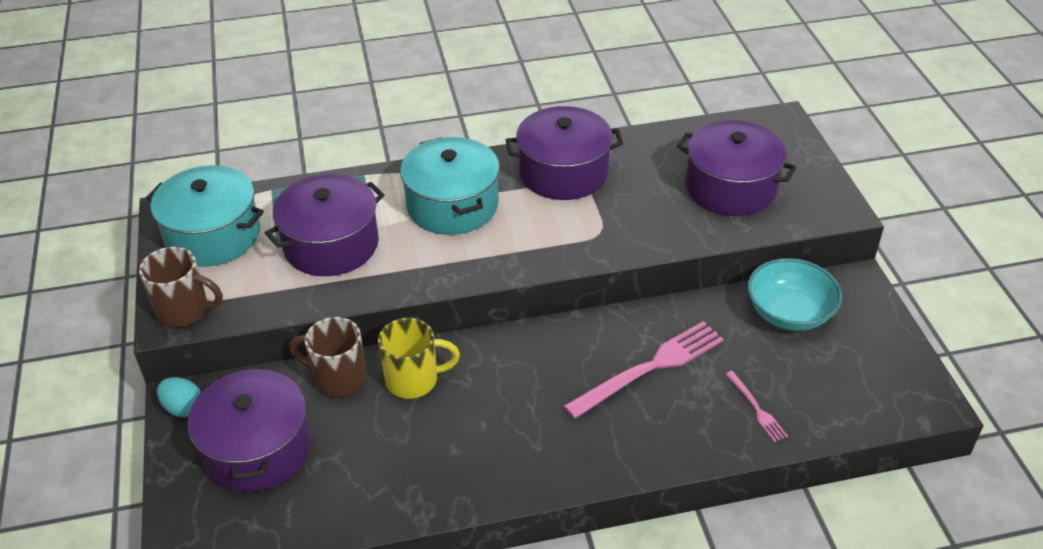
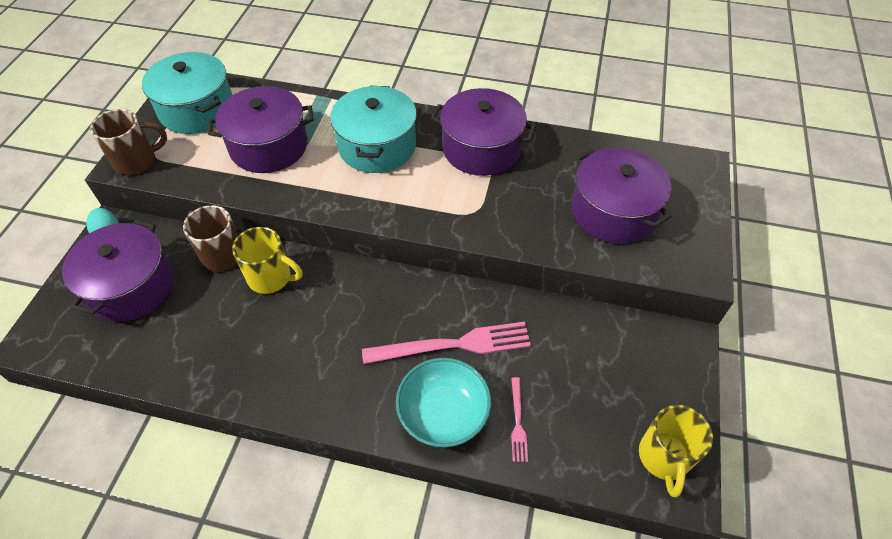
camera: 25 degrees right, 10 degrees up
(184, 311) = (137, 161): brown mug -> brown mug turned 60 degrees counterclockwise
(789, 313) = (605, 344): turquoise bowl -> turquoise bowl (443, 413)
(900, 384) = (664, 458): none -> yellow mug

